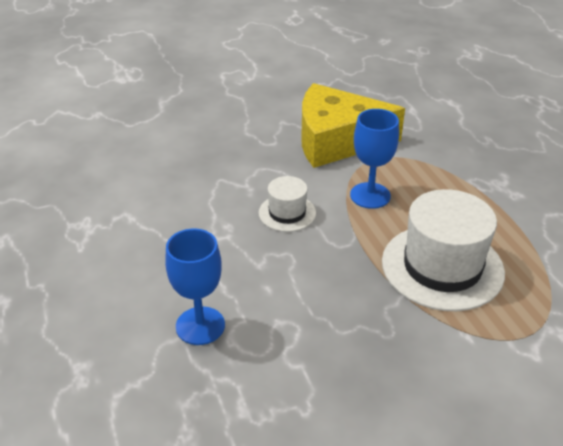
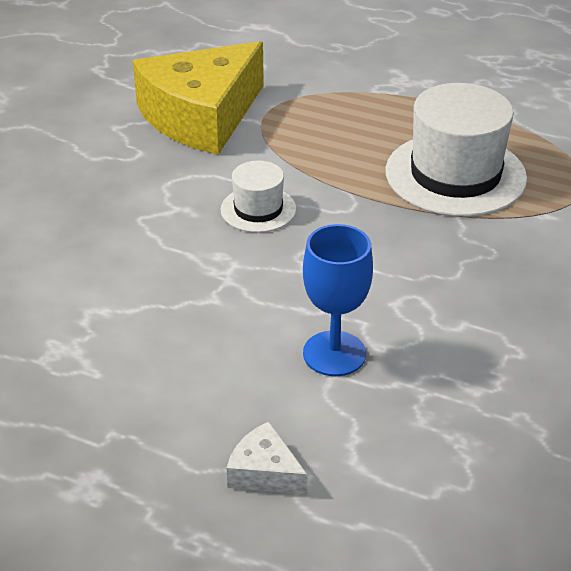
camera: 45 degrees left, 0 degrees up
(68, 363) = (264, 472): none -> white cheese
(370, 195) = (310, 150): blue goblet -> none

